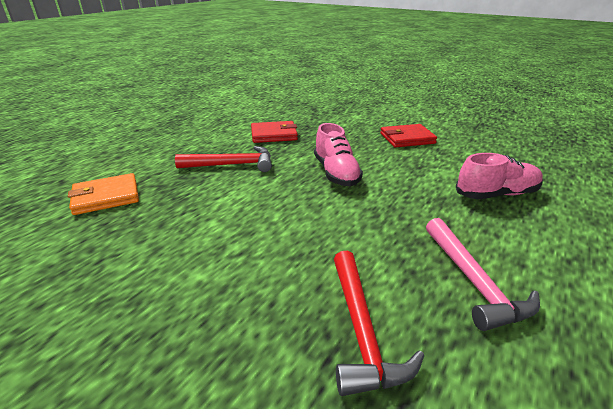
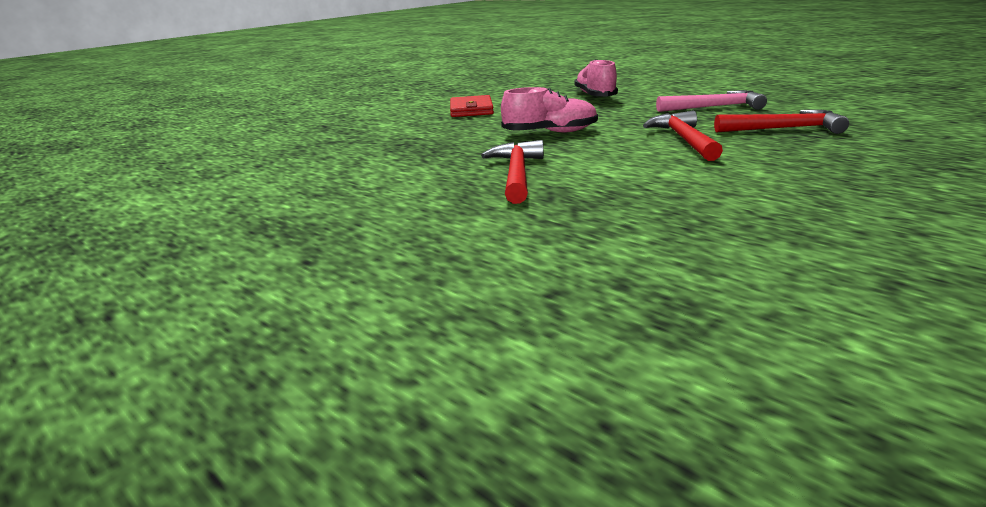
camera: 80 degrees left, 5 degrees down
(106, 197) = (614, 239): orange wallet -> none
(274, 135) = (421, 158): red wallet -> none
(311, 241) = (684, 140): none -> red hammer

